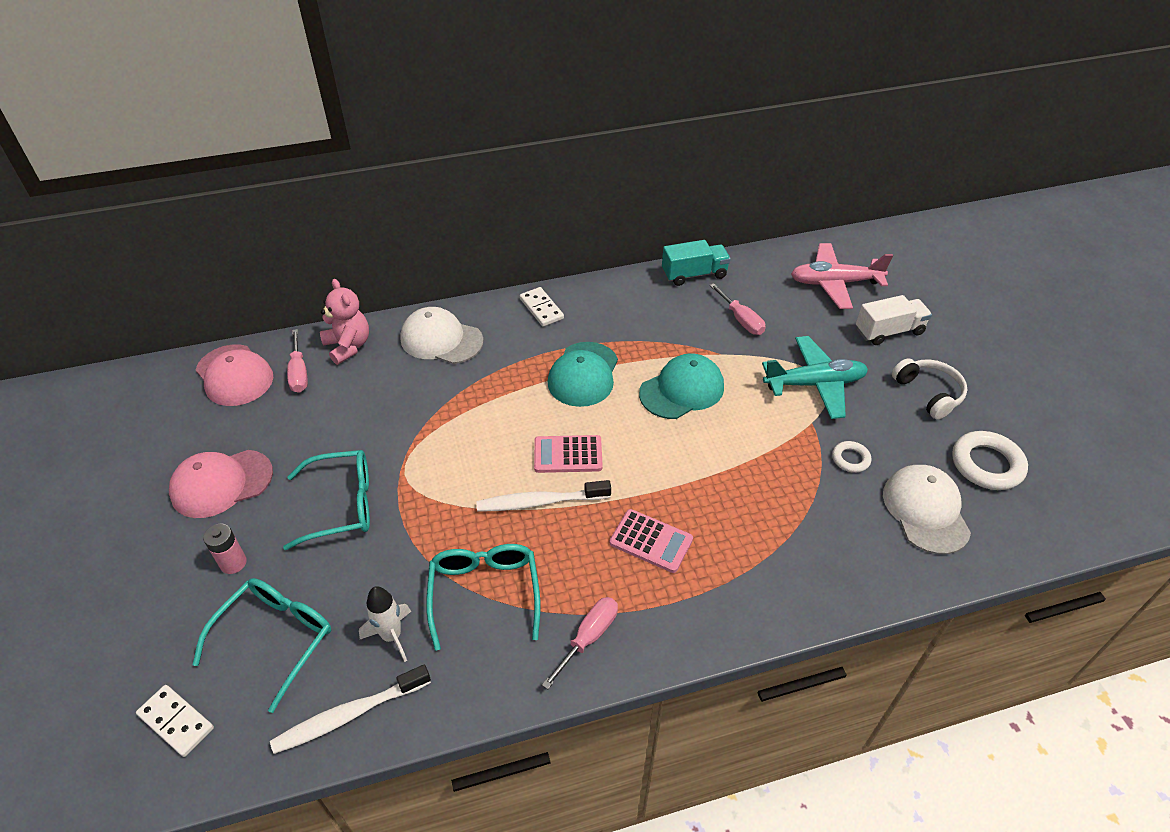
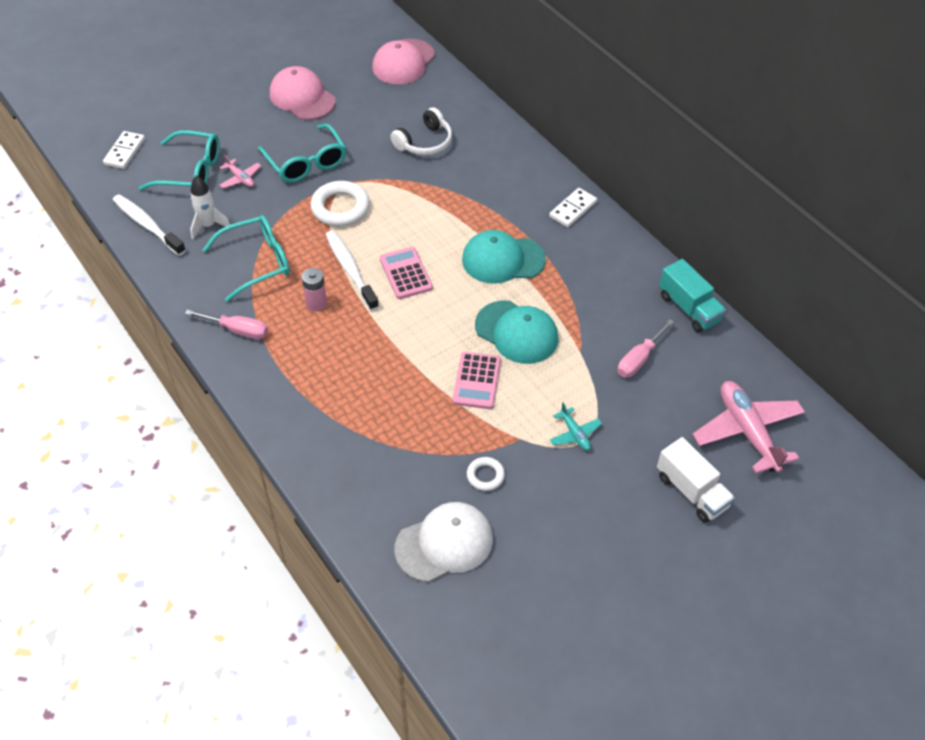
camera: 70 degrees right, 5 degrees up
(233, 563) = (240, 129): pink battery -> pink battery (316, 303)
(299, 373) = (422, 93): pink screwdriver -> none
(325, 581) = (240, 178): none -> pink plane
(348, 346) = (463, 108): pink teddy bear -> none
(441, 340) = (499, 158): white cap -> none
(651, 541) = (337, 347): pink calculator -> pink calculator (477, 381)
(814, 384) = (574, 434): turquoise plane -> turquoise plane, size x0.48
(928, 393) = (610, 536): white headphones -> white headphones (424, 142)
(986, 464) = (527, 595): white ring -> white ring (340, 208)

